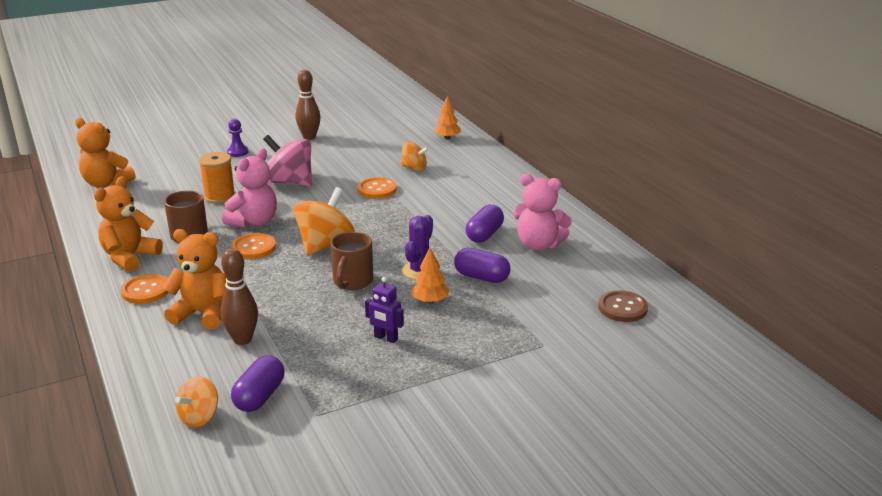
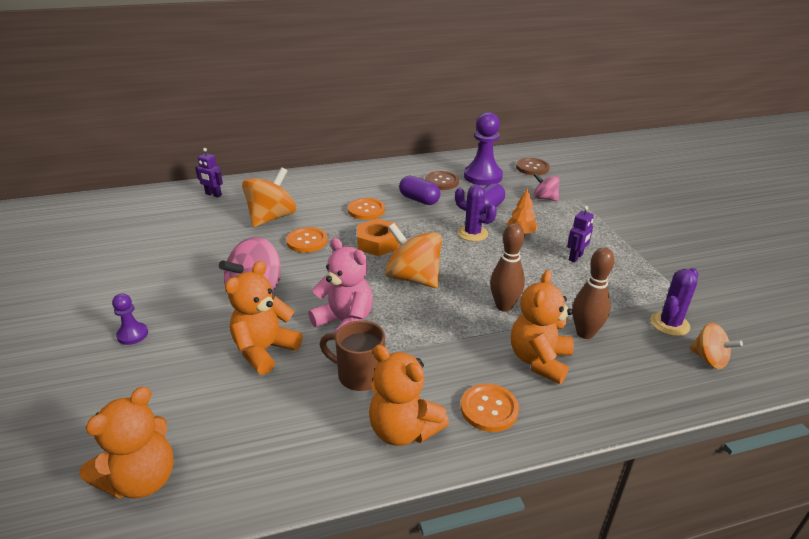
camera: 80 degrees left, 5 degrees up
(220, 197) = (264, 350): orange spool -> orange teddy bear
(253, 247) = (406, 324): orange button -> orange button (366, 210)
(260, 396) = (669, 324): purple capsule -> purple cactus
(309, 137) = (135, 275): brown bowling pin -> brown bowling pin (504, 306)
(352, 281) = (486, 267): brown mug -> none
(383, 222) = (378, 243): none -> orange nut
(414, 168) = (271, 218): orange spinning top -> orange spinning top, size x1.73
(447, 138) = (213, 194): orange tree -> purple robot
(530, 317) = (544, 198): none -> pink spinning top
(538, 245) = (441, 182): pink teddy bear -> brown button
(570, 271) = (483, 176): none -> purple pawn

